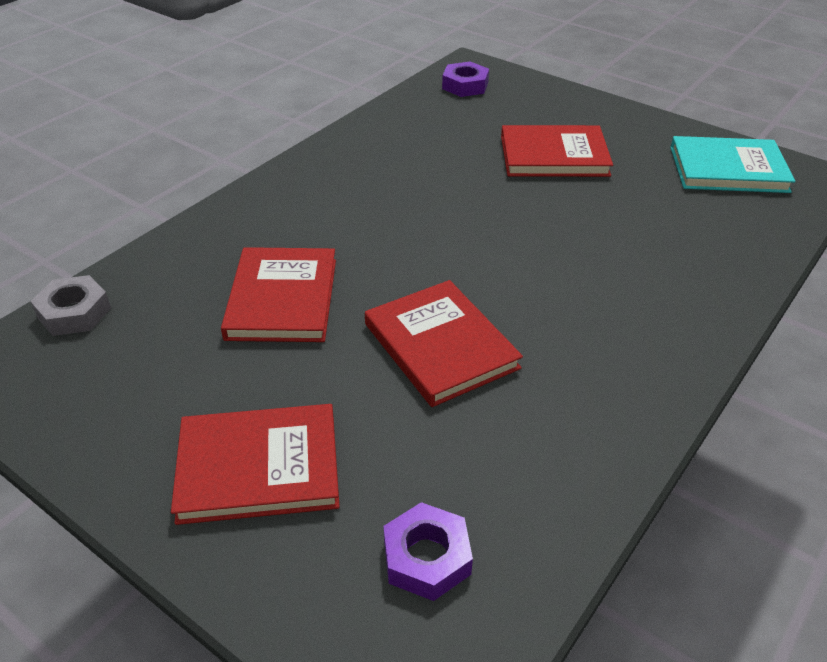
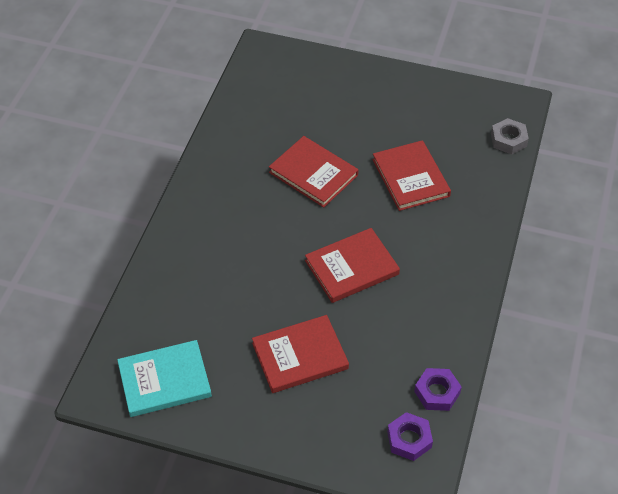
camera: 160 degrees right, 10 degrees up
(259, 467) = (363, 98): red book -> red book (352, 267)
(426, 558) = (279, 86): purple nut -> purple nut (437, 392)

